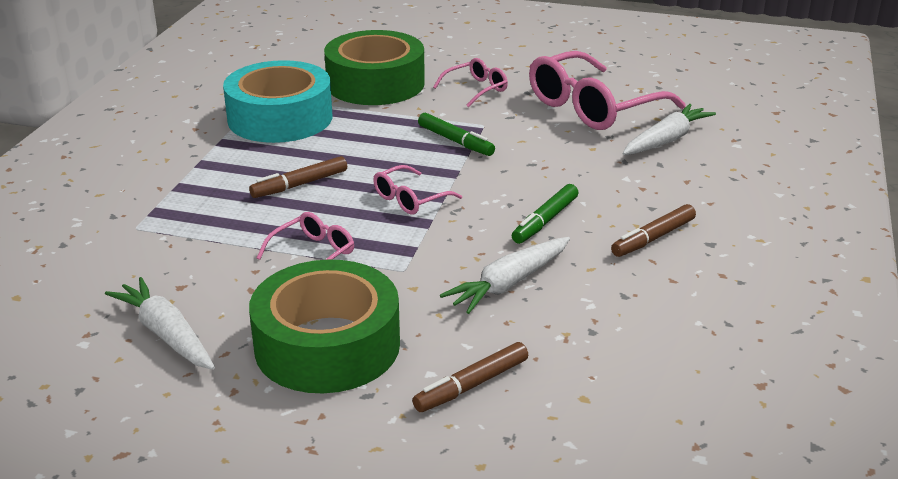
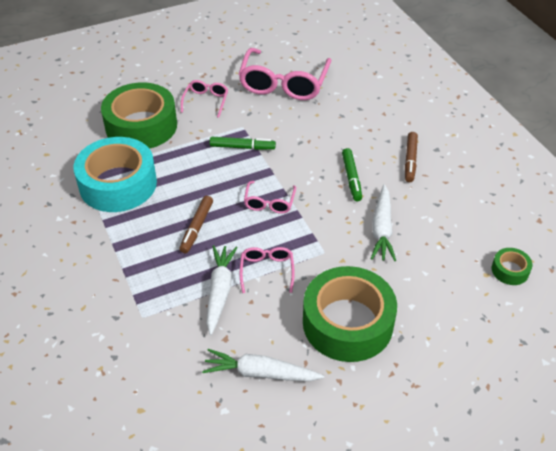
camera: 40 degrees left, 15 degrees up
(472, 385) = (436, 299): brown marker -> none
(626, 412) = (510, 270): none -> green tape
(666, 140) = (345, 90): white carrot -> white carrot (220, 291)

